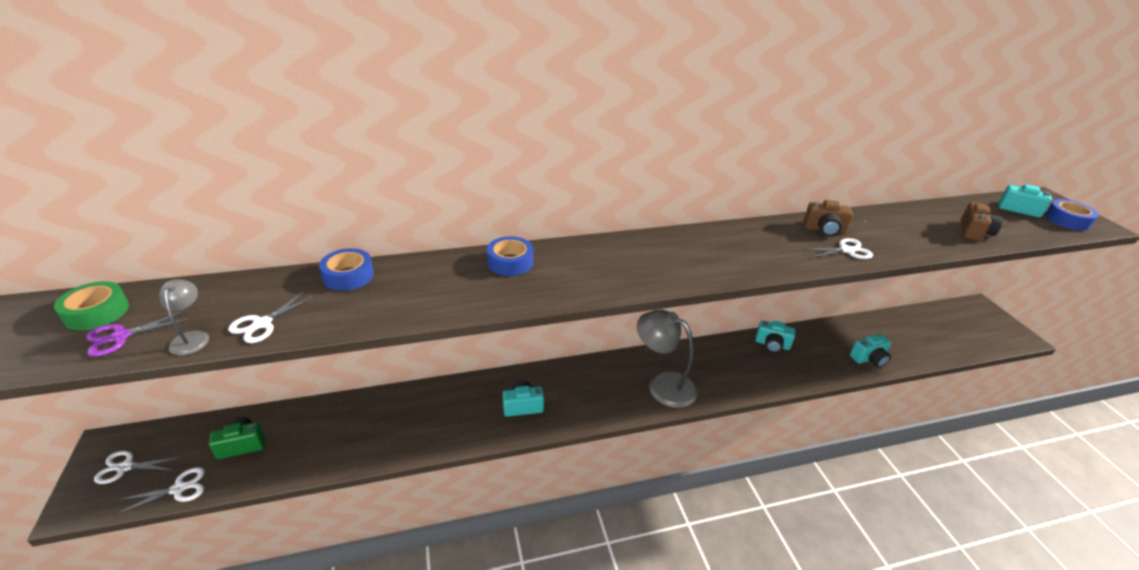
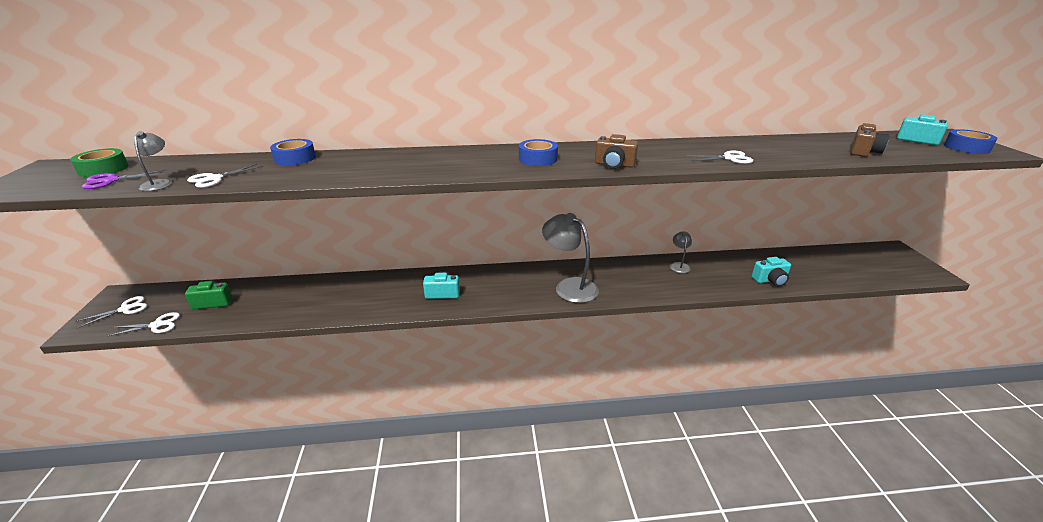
camera: 10 degrees right, 5 degrees down
(125, 467) = (125, 309): white scissors -> white scissors turned 135 degrees clockwise
(510, 262) = (426, 156): blue tape -> blue tape (538, 159)
(772, 344) = (679, 265): turquoise camera -> grey lamp
(824, 229) = (714, 146): brown camera -> brown camera (614, 165)

